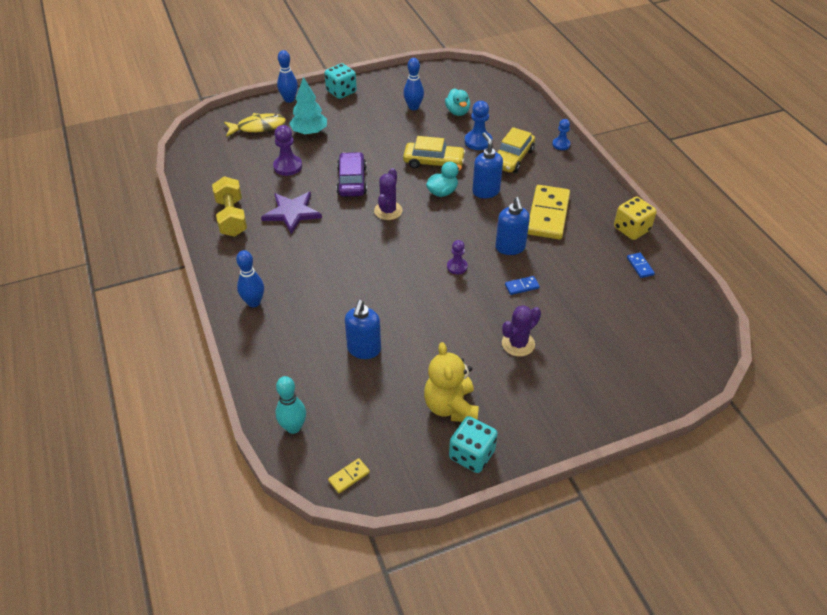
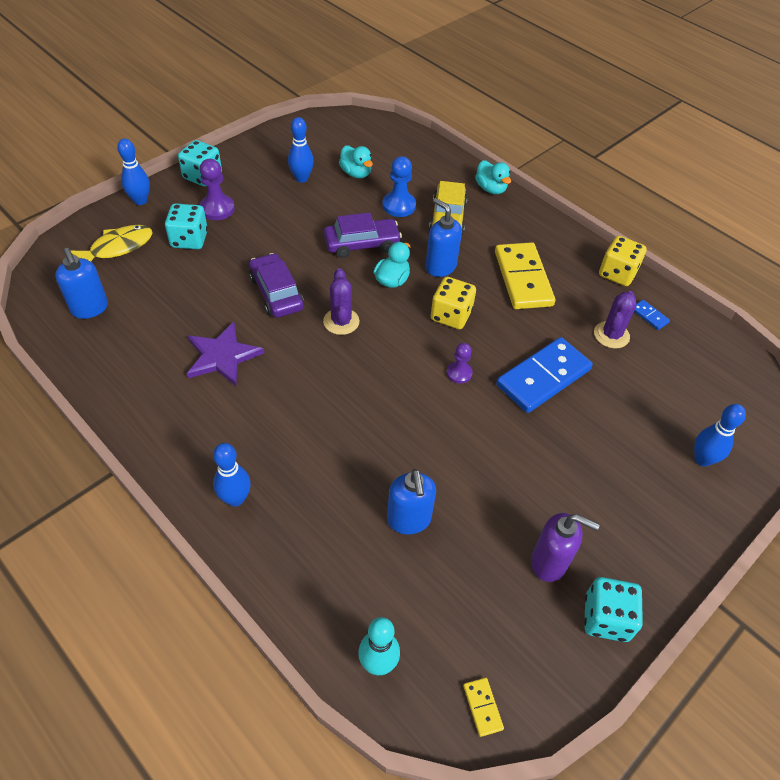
camera: 25 degrees left, 5 degrees up
(231, 217) = (144, 384): yellow dumbbell -> none
(288, 166) = (184, 293): purple pawn -> purple pawn (217, 209)
(309, 132) = (189, 239): turquoise tree -> turquoise dice
(349, 476) = (482, 707): yellow domino -> yellow domino turned 45 degrees counterclockwise
(433, 162) = (362, 244): yellow car -> purple car
(451, 407) = (549, 562): yellow teddy bear -> purple soap dispenser
(474, 226) = (451, 315): none -> yellow dice
(510, 248) = (505, 331): blue soap dispenser -> blue soap dispenser (90, 308)
(518, 344) = (578, 452): purple cactus -> purple cactus (611, 335)
(522, 286) = (543, 377): blue domino -> blue domino, size x2.41
(561, 144) = (491, 189): blue pawn -> turquoise duck
(618, 377) = (702, 459): none -> blue bowling pin

